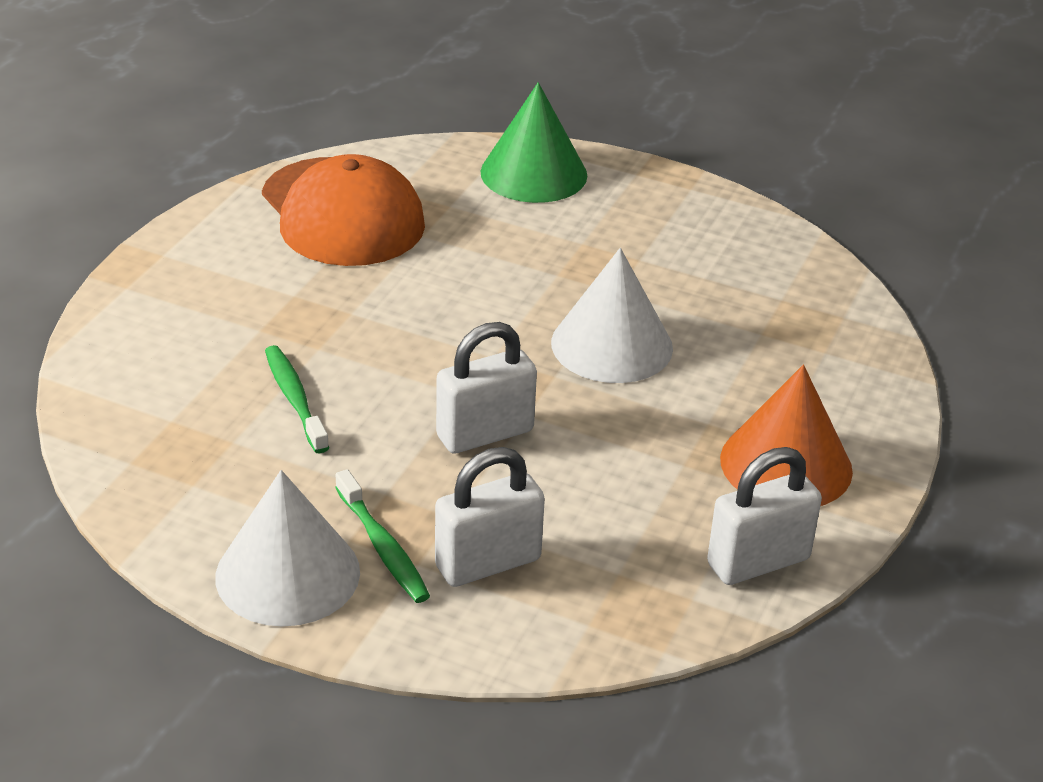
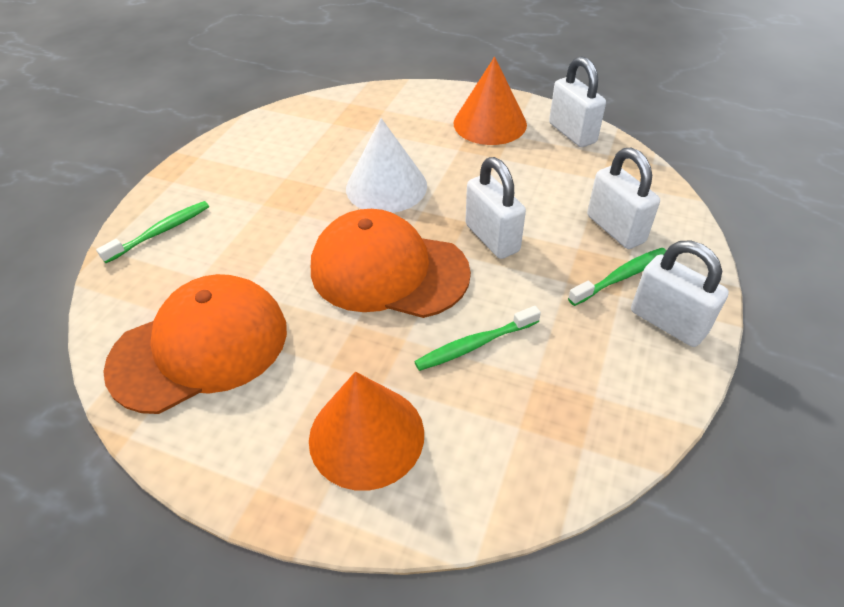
camera: 90 degrees left, 10 degrees up
(196, 316) = (366, 435): none -> orange cone
(287, 573) = (667, 322): white cone -> white padlock
(435, 340) = (388, 270): none -> orange cap
(533, 173) = (160, 232): green cone -> green toothbrush

